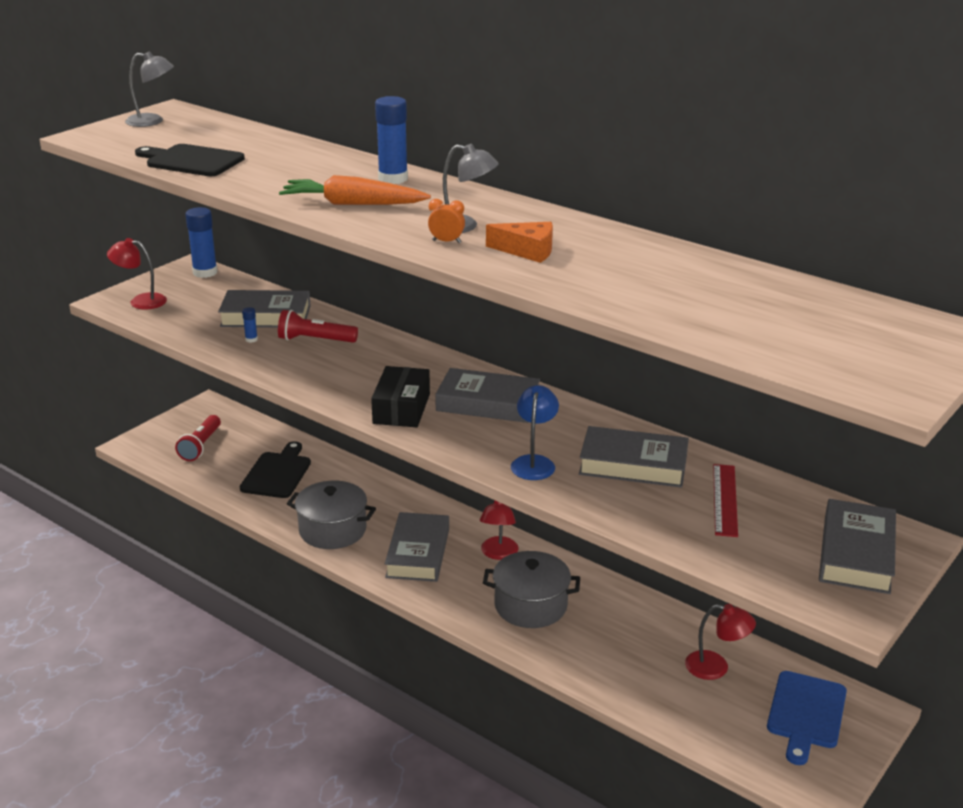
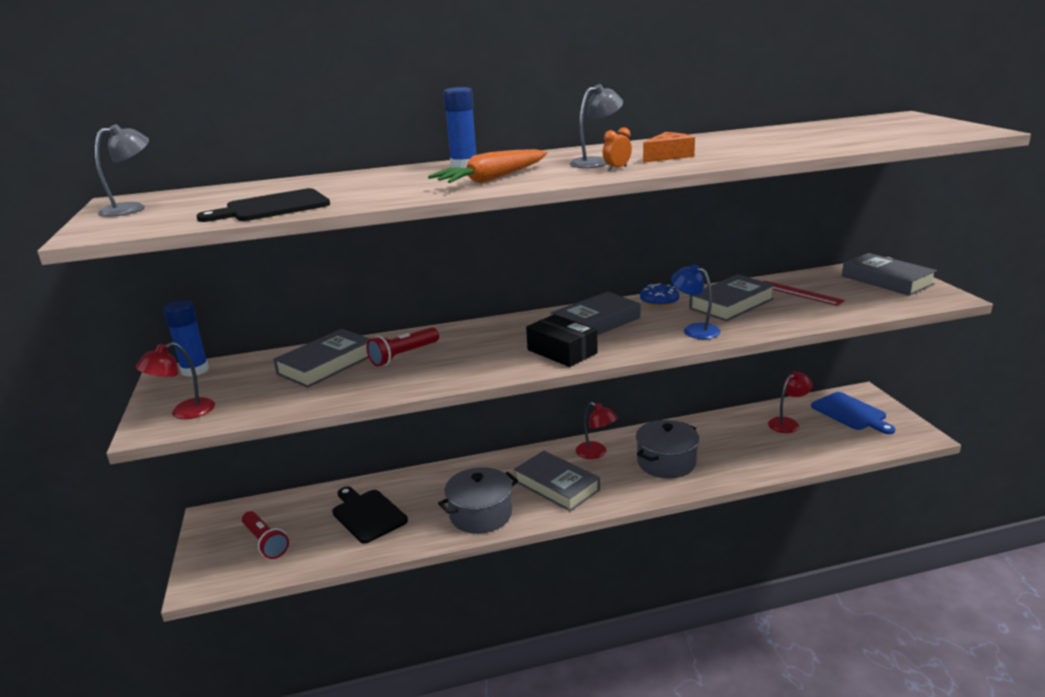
camera: 50 degrees left, 5 degrees down
(251, 339) = (355, 380): blue glue stick -> none
(586, 420) = (659, 301): none -> blue donut

